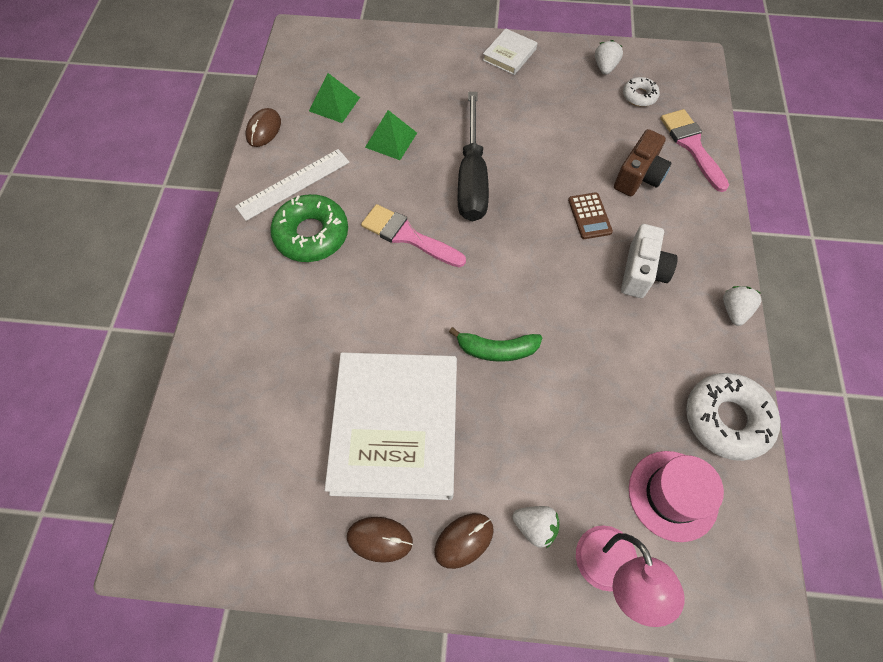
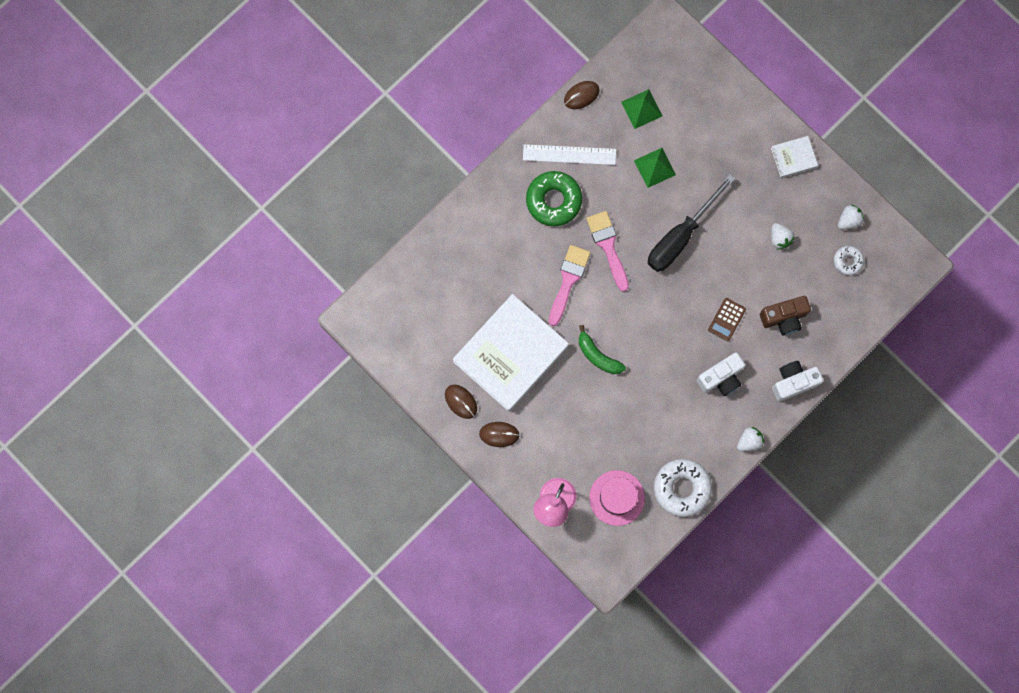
camera: 40 degrees right, 15 degrees up
(535, 526) = (537, 456): white strawberry -> white strawberry (779, 239)
(692, 146) = (841, 324): pink brush -> pink brush (568, 280)
(710, 224) = (793, 382): none -> white camera

